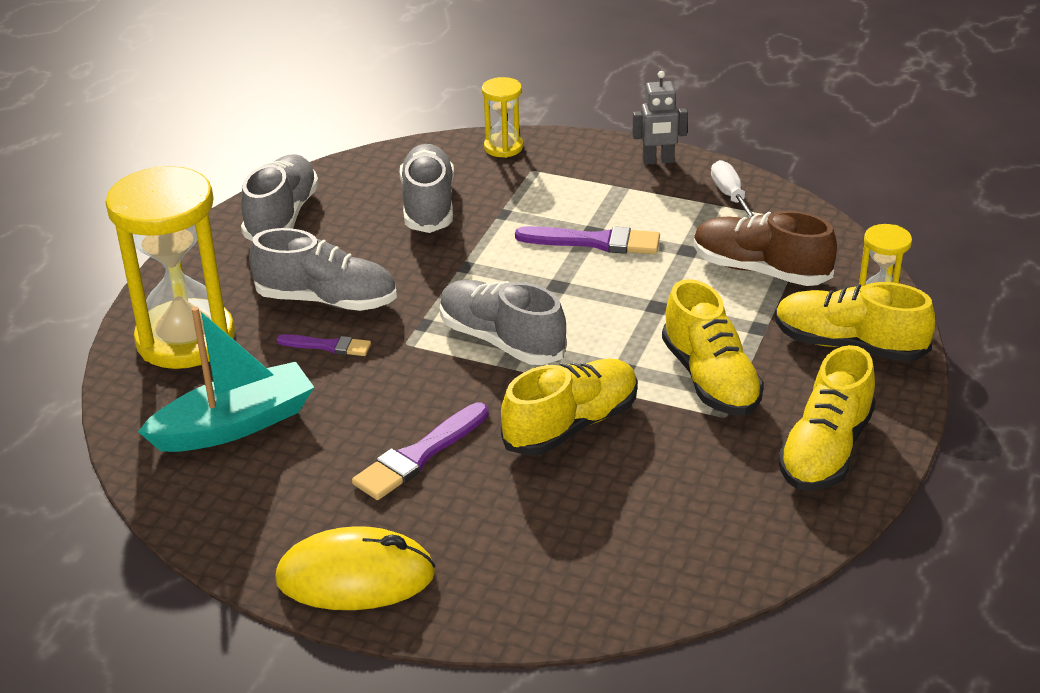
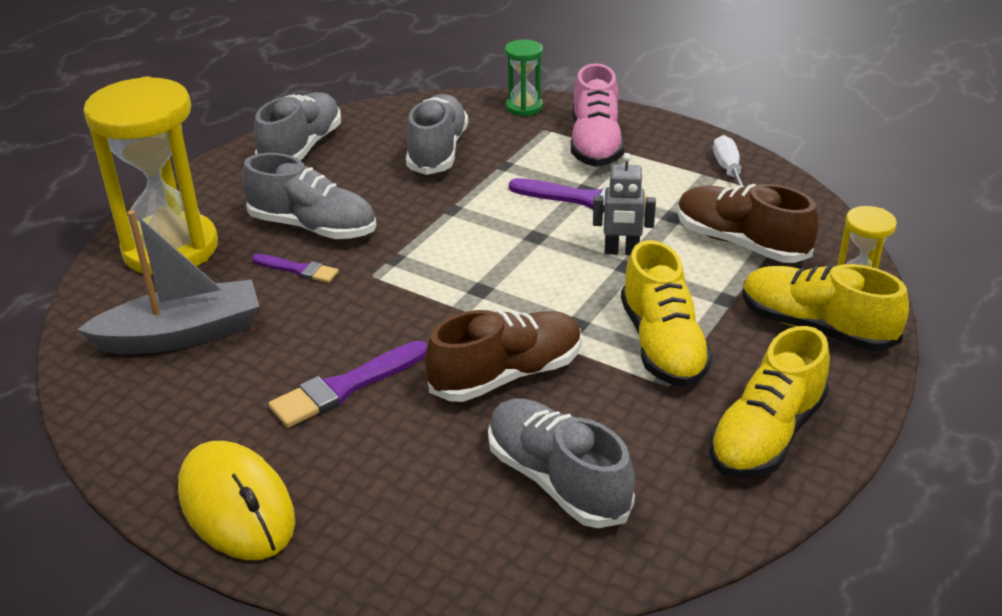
camera: 10 degrees right, 0 degrees up
(235, 425) = (182, 334): turquoise boat -> grey boat
(355, 577) = (236, 506): yellow mouse -> yellow mouse turned 45 degrees clockwise
(501, 341) = (464, 283): grey shoe -> grey shoe (557, 480)
(503, 147) = (524, 107): yellow hourglass -> green hourglass
(571, 425) = (506, 375): yellow shoe -> brown shoe
(589, 181) = (595, 144): none -> pink shoe
(658, 161) = (666, 132): grey robot -> grey robot (621, 251)

